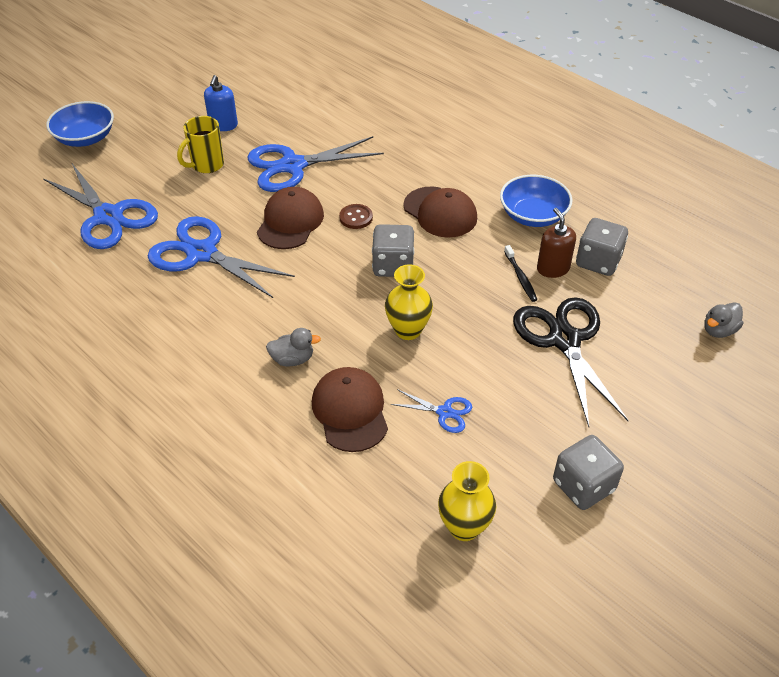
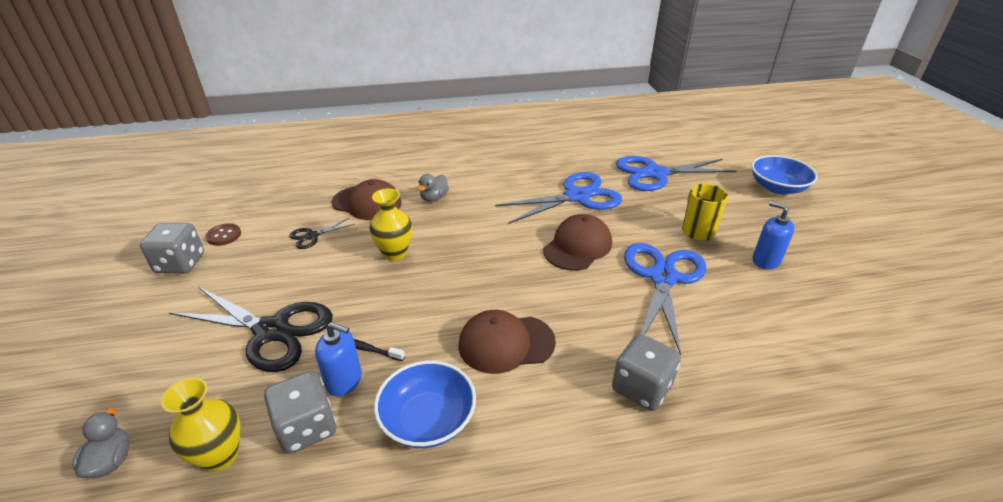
camera: 125 degrees right, 10 degrees down
(290, 222) = (577, 246): brown cap -> brown cap turned 105 degrees counterclockwise
(356, 217) = (550, 284): brown button -> brown button (224, 235)
(393, 266) = (467, 277): grey dice -> grey dice (641, 388)
(444, 412) = (312, 236): blue scissors -> black scissors
(464, 527) = (242, 208): yellow vase -> yellow vase (220, 456)
(553, 268) = (344, 380): brown soap dispenser -> blue soap dispenser

